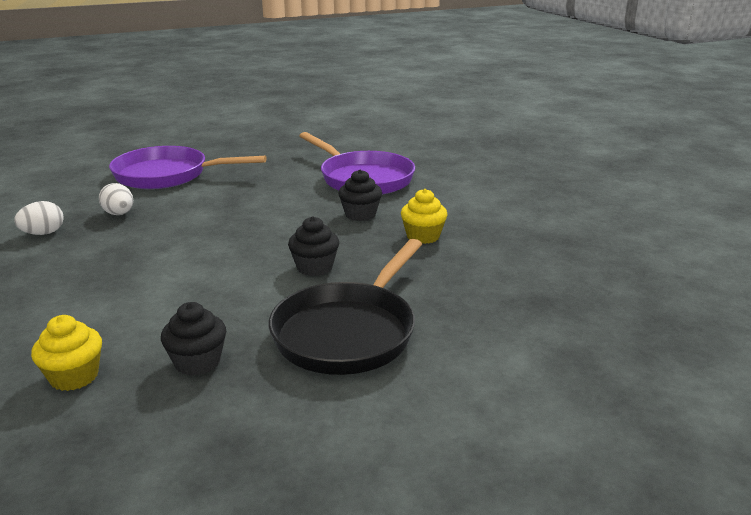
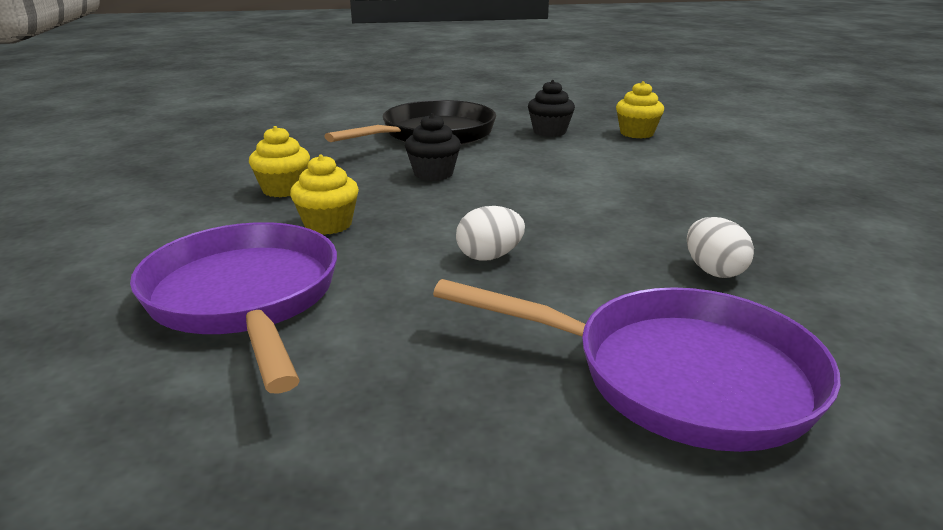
camera: 165 degrees left, 0 degrees up
(43, 233) = (808, 249): white egg -> white egg (489, 256)
(360, 215) = (328, 225): black cupcake -> yellow cupcake

